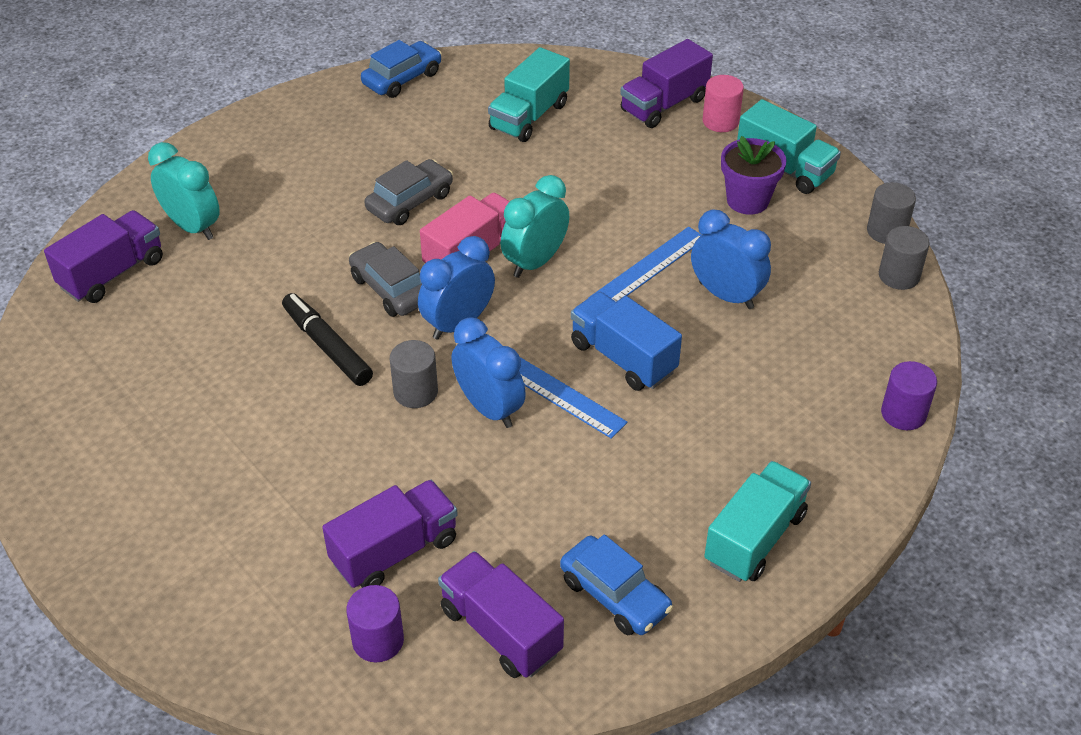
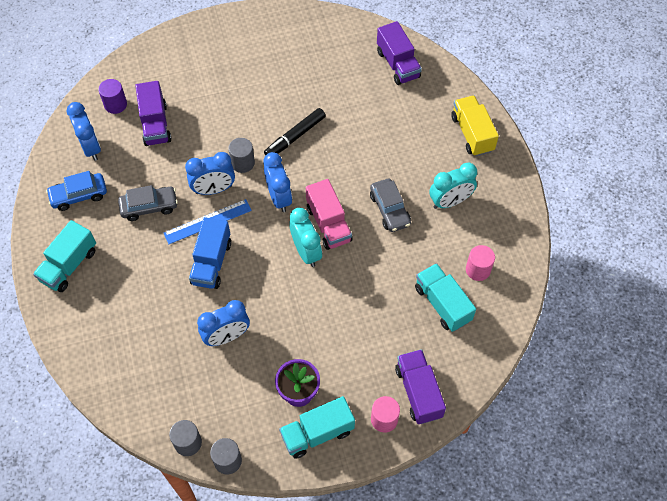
camera: 115 degrees right, 15 degrees up
(192, 227) = (418, 105): turquoise clock -> turquoise clock (450, 201)
(226, 159) = (472, 133): none -> yellow truck
(327, 346) = (295, 137): black marker -> black marker turned 150 degrees clockwise
(390, 289) = (322, 176): grey car -> grey car (149, 206)
(402, 78) = (516, 247): blue car -> none
(458, 101) = (478, 270): none -> pink cylinder
(501, 631) = (91, 147): purple truck -> blue clock
(623, 358) = (211, 262): blue truck -> blue truck turned 120 degrees clockwise
(648, 268) = (270, 307): blue ruler -> none
(755, 538) = (69, 265): turquoise truck -> turquoise truck turned 60 degrees clockwise
(903, 414) = (93, 378): purple cylinder -> none

